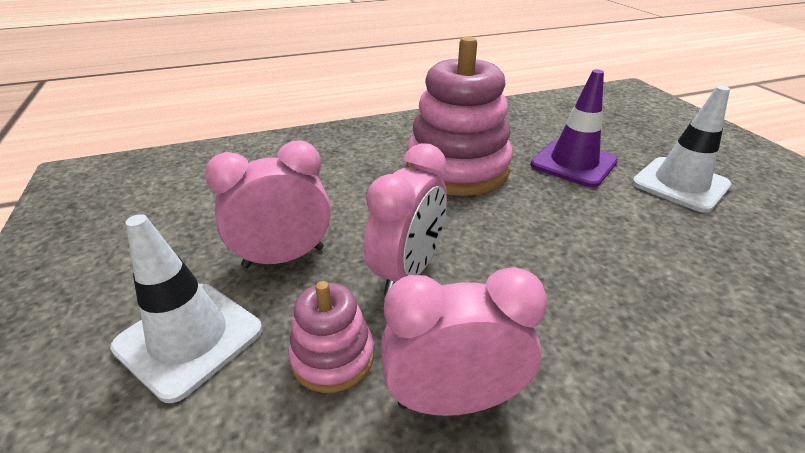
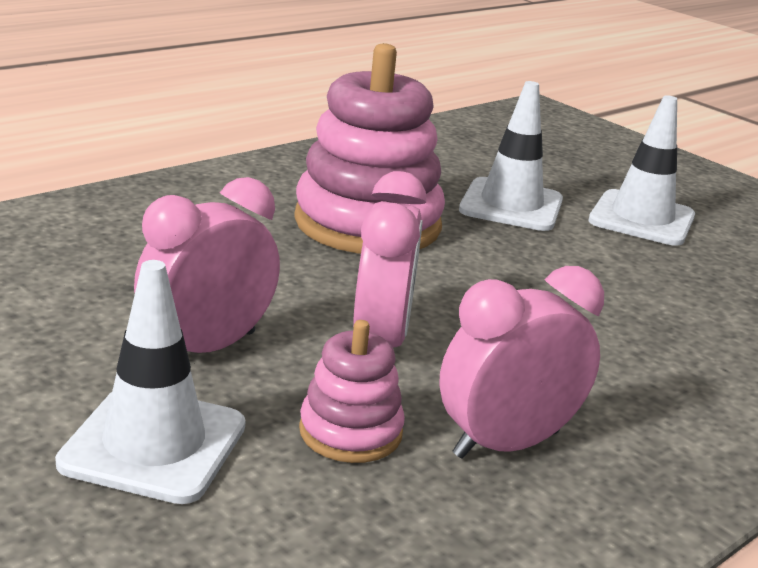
camera: 25 degrees left, 10 degrees down
(573, 163) = (511, 205): purple traffic cone -> white traffic cone

